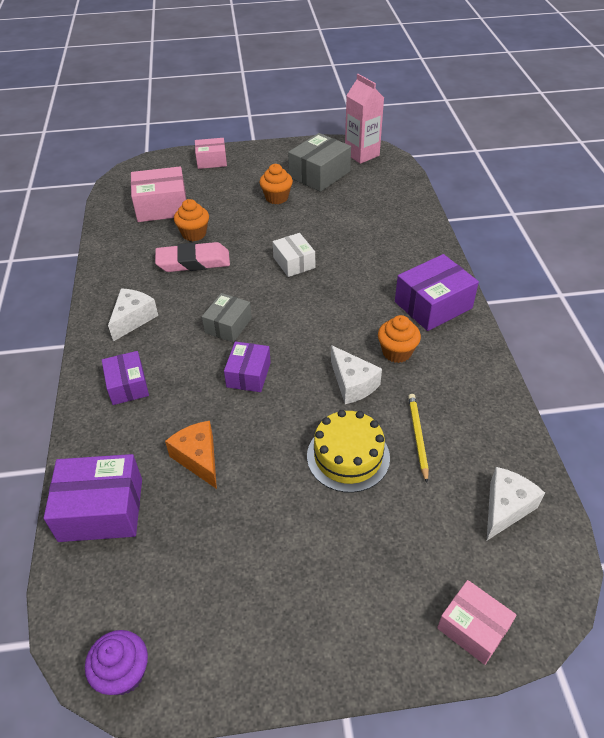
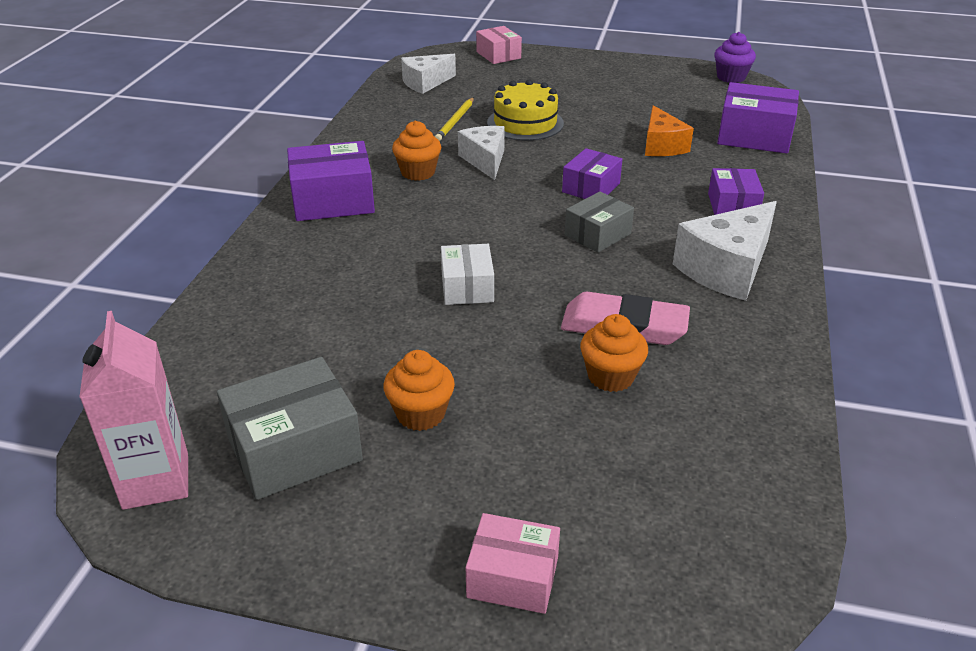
camera: 160 degrees left, 10 degrees down
(133, 319) = (726, 269): white cheese -> white cheese, size x1.51
(162, 207) = (664, 458): pink box -> none

